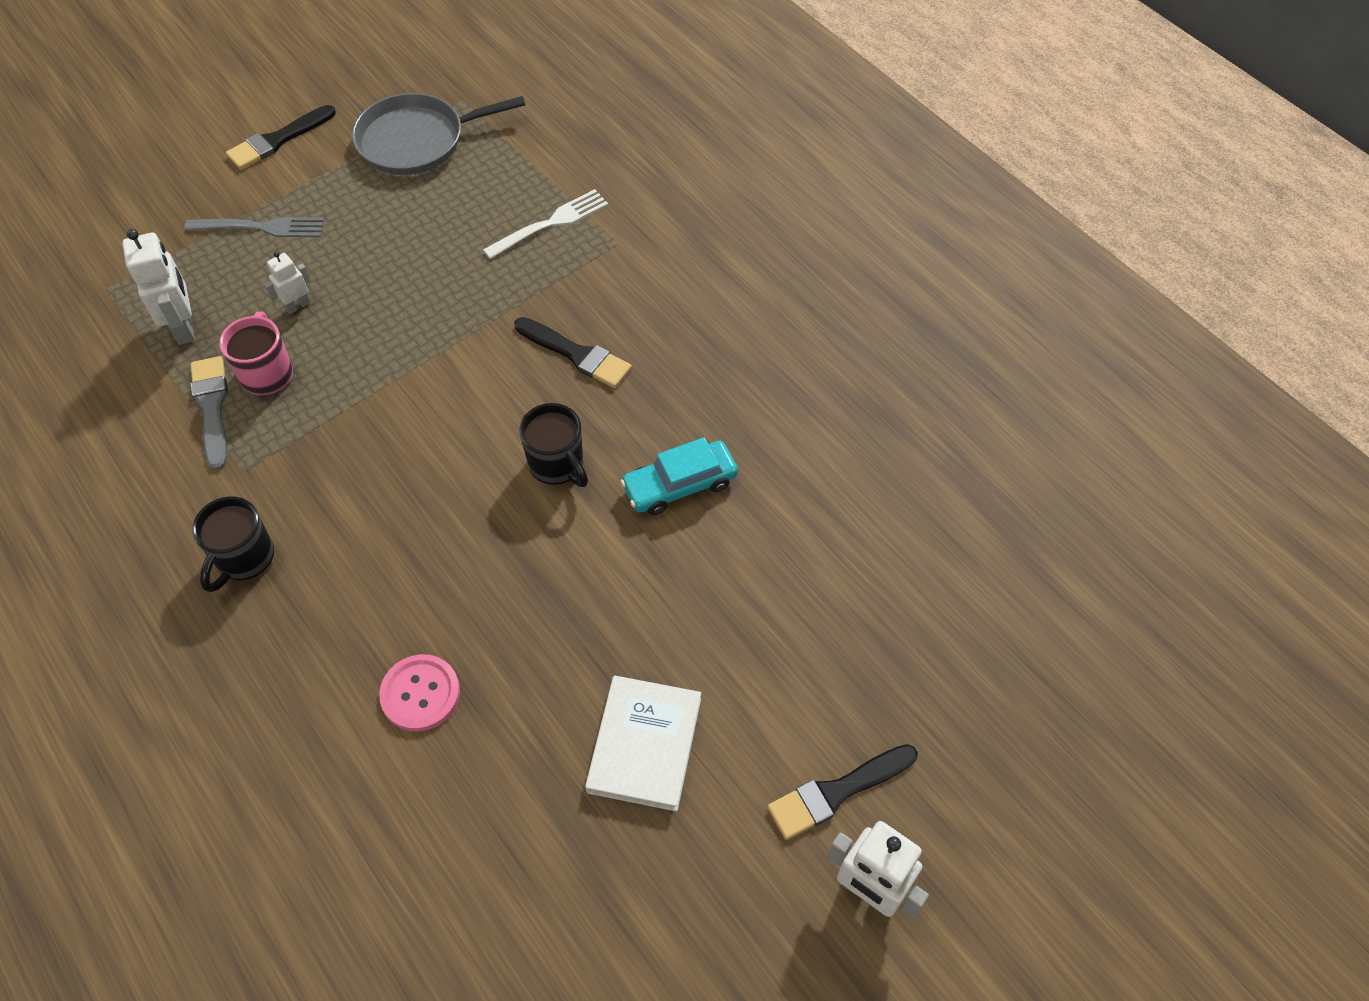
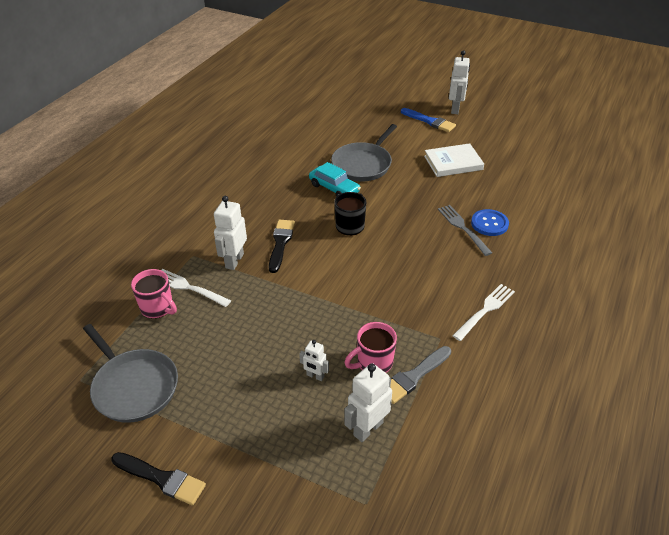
camera: 115 degrees left, 15 degrees down
(244, 559) = (485, 310): black mug -> white fork
(261, 227) = (258, 436): grey fork -> grey fork (462, 228)
(420, 694) = (489, 224): pink button -> blue button
(532, 185) = (158, 308): none -> pink mug
(573, 286) = (234, 261): none -> white robot
(731, 567) = (363, 164): none -> grey pan
(836, 792) = (429, 121): black brush -> blue brush

